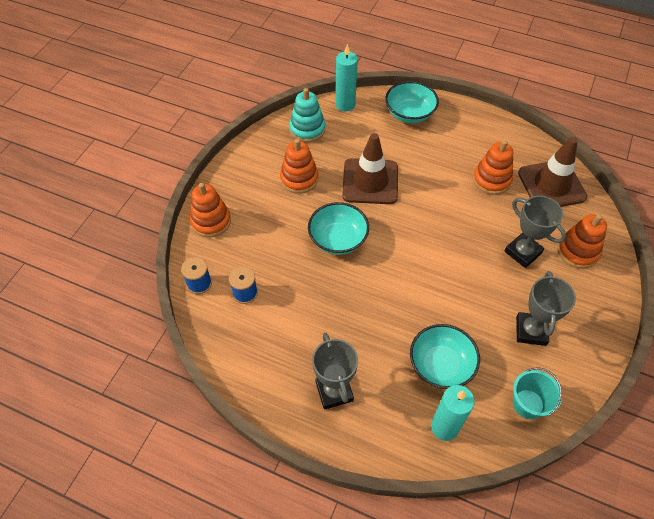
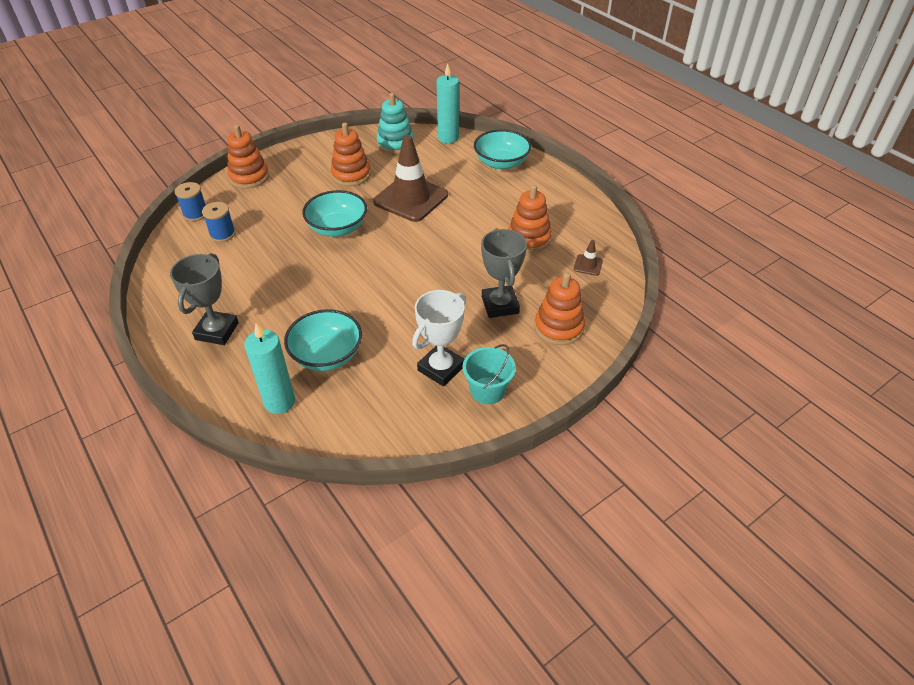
camera: 30 degrees right, 10 degrees down
(528, 404) = (375, 423): turquoise bucket -> turquoise bucket (487, 390)
(531, 331) = (441, 368): grey trophy -> white trophy
(551, 185) = (588, 265): brown traffic cone -> brown traffic cone, size x0.41

